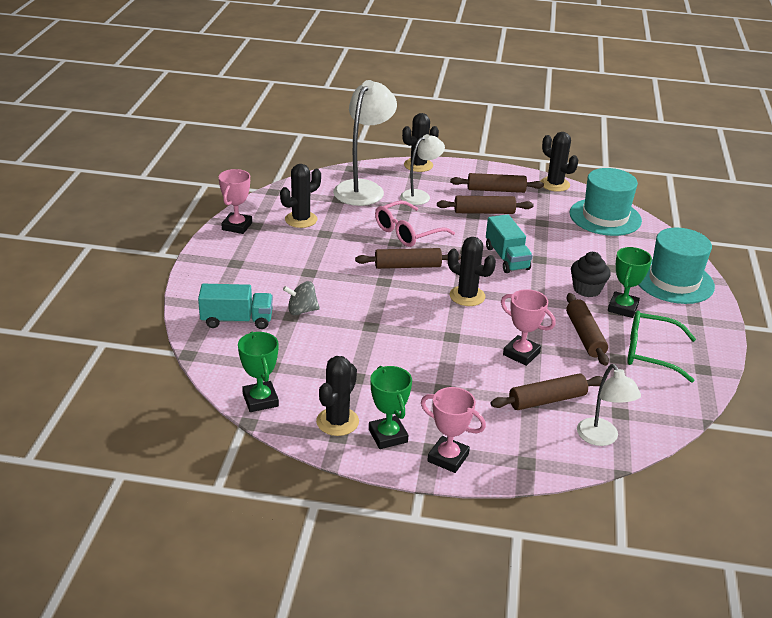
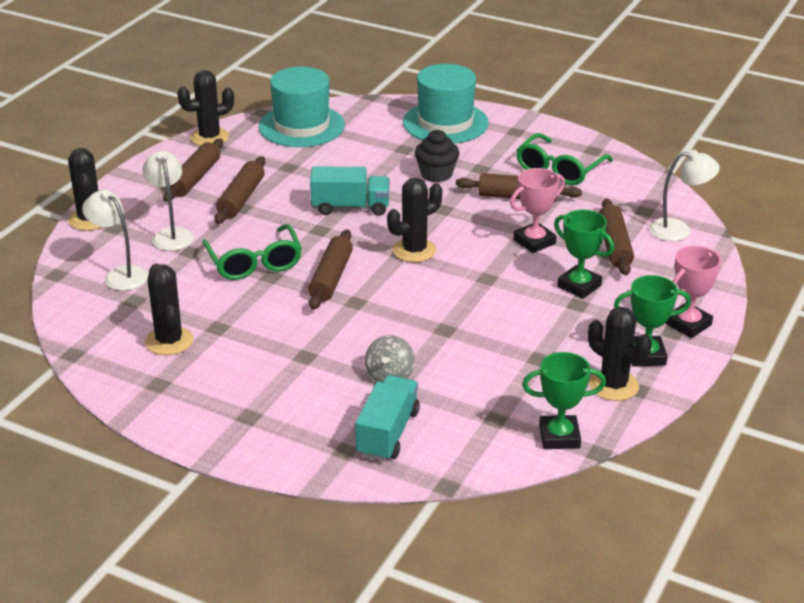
camera: 70 degrees left, 0 degrees up
(237, 226) = (150, 401): pink trophy -> none
(363, 188) = (120, 274): white lamp -> white lamp, size x0.59
(407, 232) = (254, 262): pink glasses -> green glasses
(622, 308) = (479, 163): green trophy -> green trophy (579, 286)

